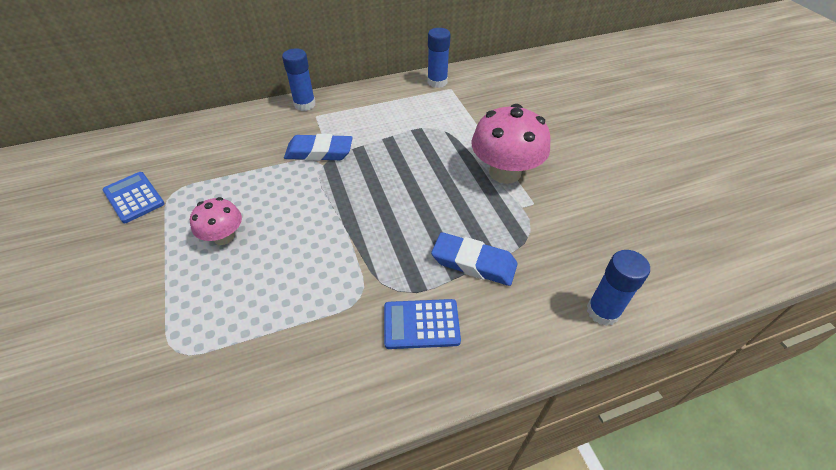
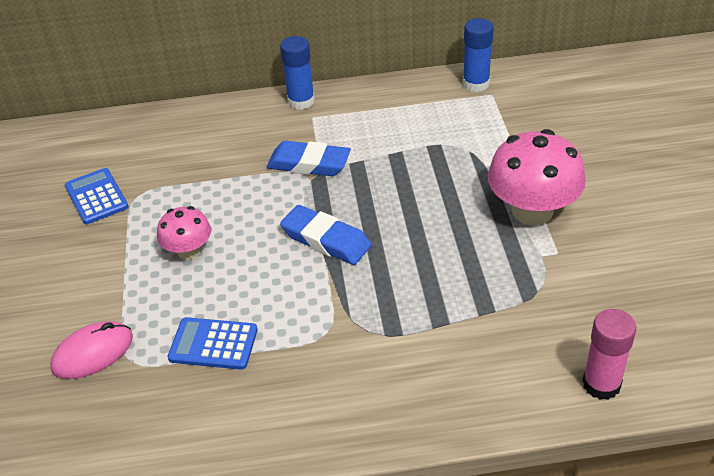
camera: 15 degrees right, 5 degrees down
(137, 348) = (93, 353): none -> pink mouse
(421, 324) = (388, 369): blue calculator -> blue calculator (213, 344)
(474, 263) = (464, 312): blue eraser -> blue eraser (326, 240)
(602, 311) = (601, 384): blue glue stick -> pink glue stick

